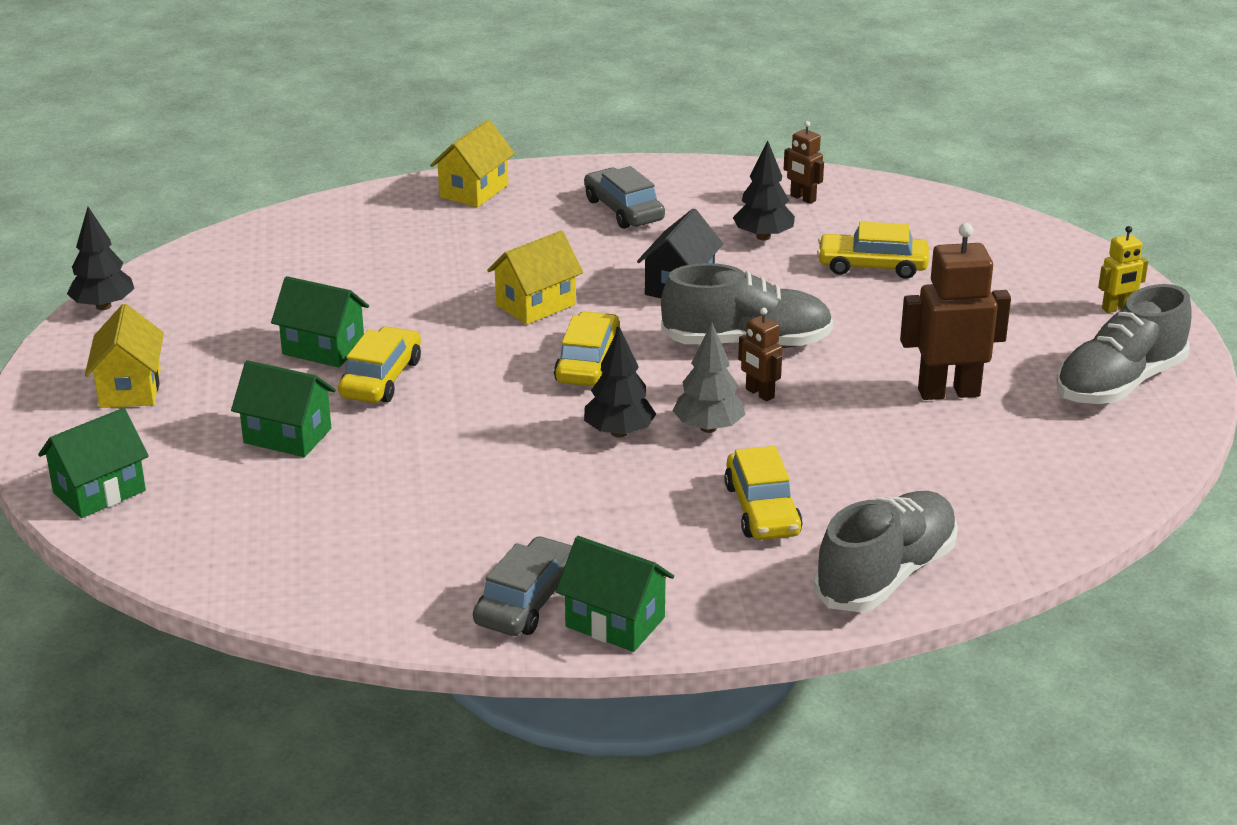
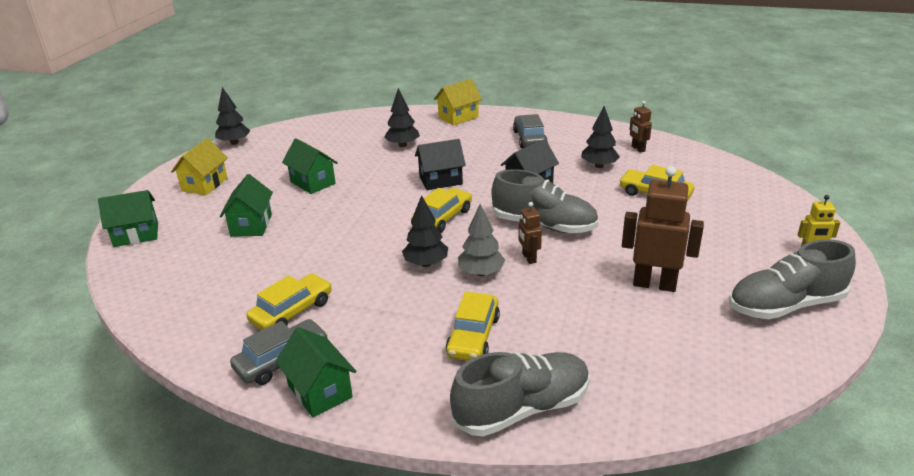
camera: 25 degrees right, 0 degrees up
(287, 436) = (251, 225): green house -> green house turned 45 degrees clockwise
(381, 378) = (326, 204): yellow car -> yellow car (292, 311)
(420, 257) = (402, 145): none -> black tree
(535, 305) = (440, 180): yellow house -> black house

